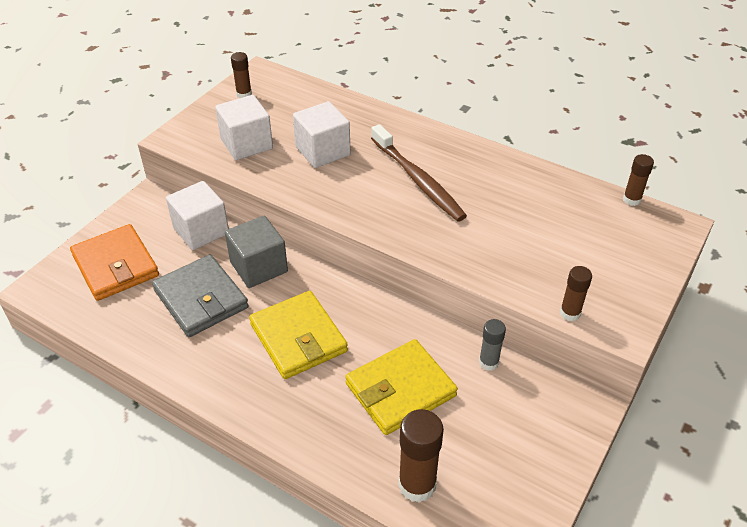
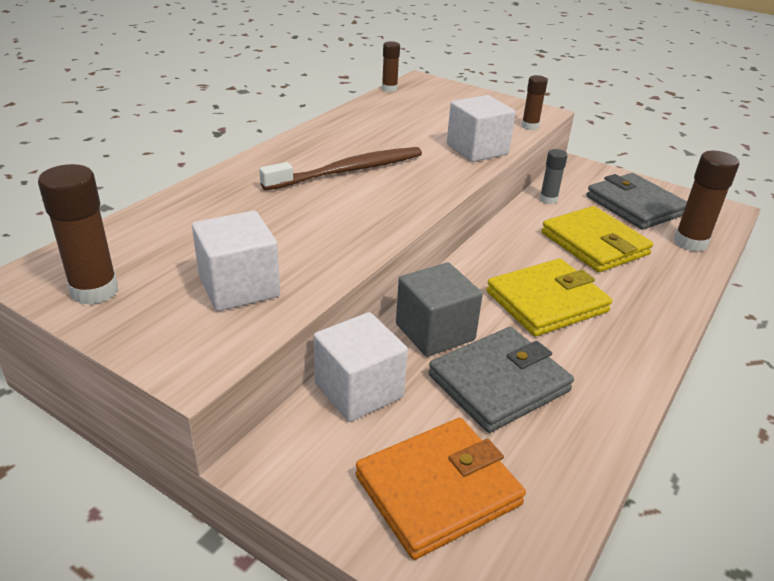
camera: 90 degrees left, 10 degrees down
(244, 94) = (94, 291): brown glue stick -> brown glue stick, size x1.67
(322, 151) = (277, 225): white cube -> white cube (477, 149)
(495, 447) = (635, 205): none -> grey wallet

